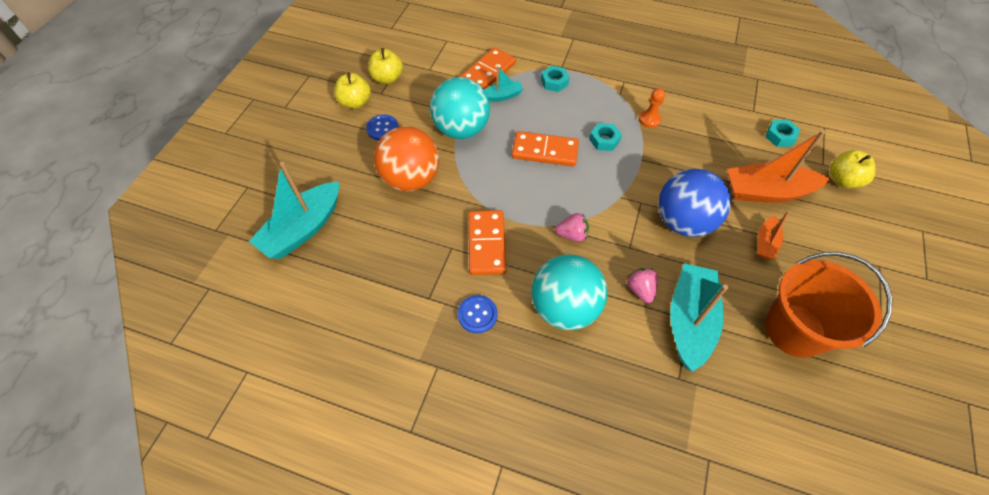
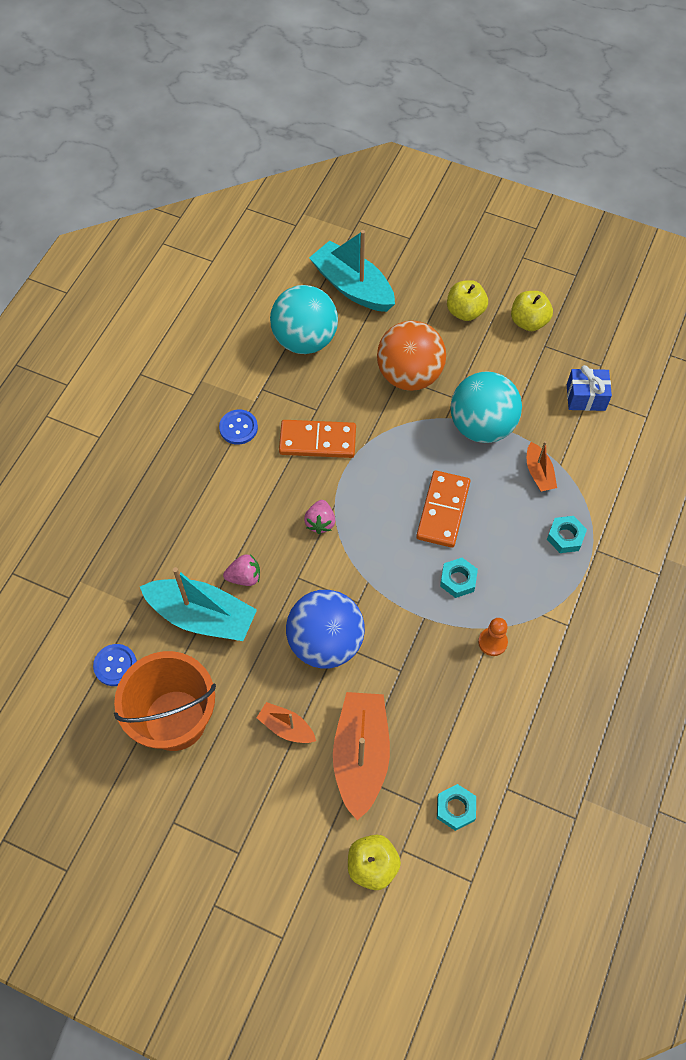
camera: 95 degrees right, 5 degrees up
(382, 128) = (486, 348): blue button -> blue button (115, 665)
(387, 78) = (570, 352): yellow apple -> yellow apple (465, 311)
(430, 71) = (585, 397): none -> blue gift
(488, 73) = (583, 460): orange domino -> none
(502, 96) = (538, 473): turquoise boat -> orange boat
(564, 308) = (234, 503): turquoise ball -> turquoise ball (305, 340)

